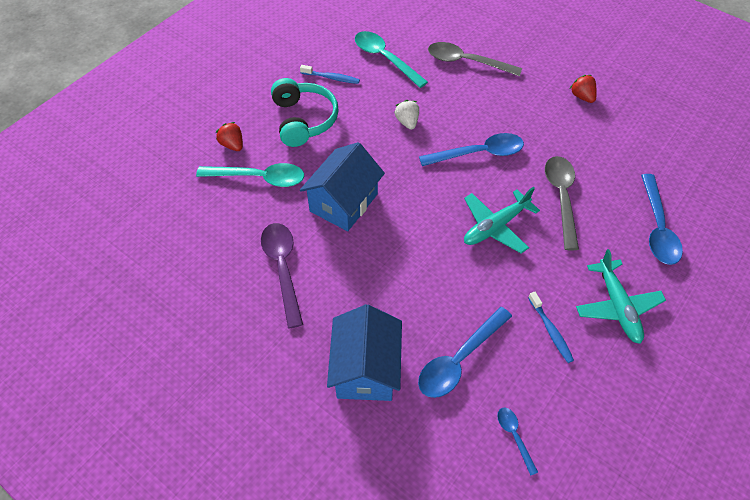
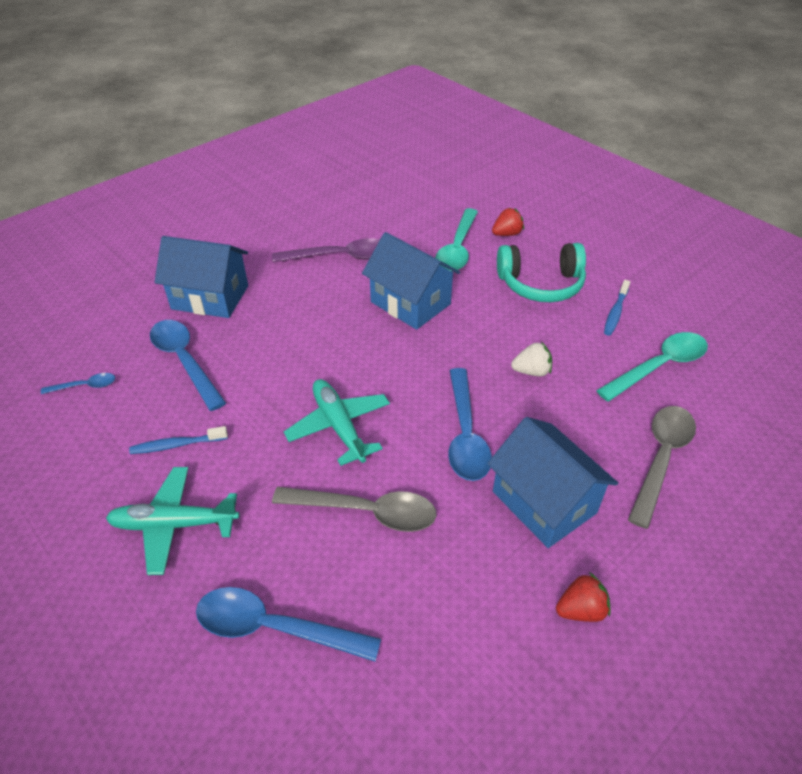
camera: 100 degrees right, 10 degrees down
(519, 112) = (544, 502): none -> blue house

